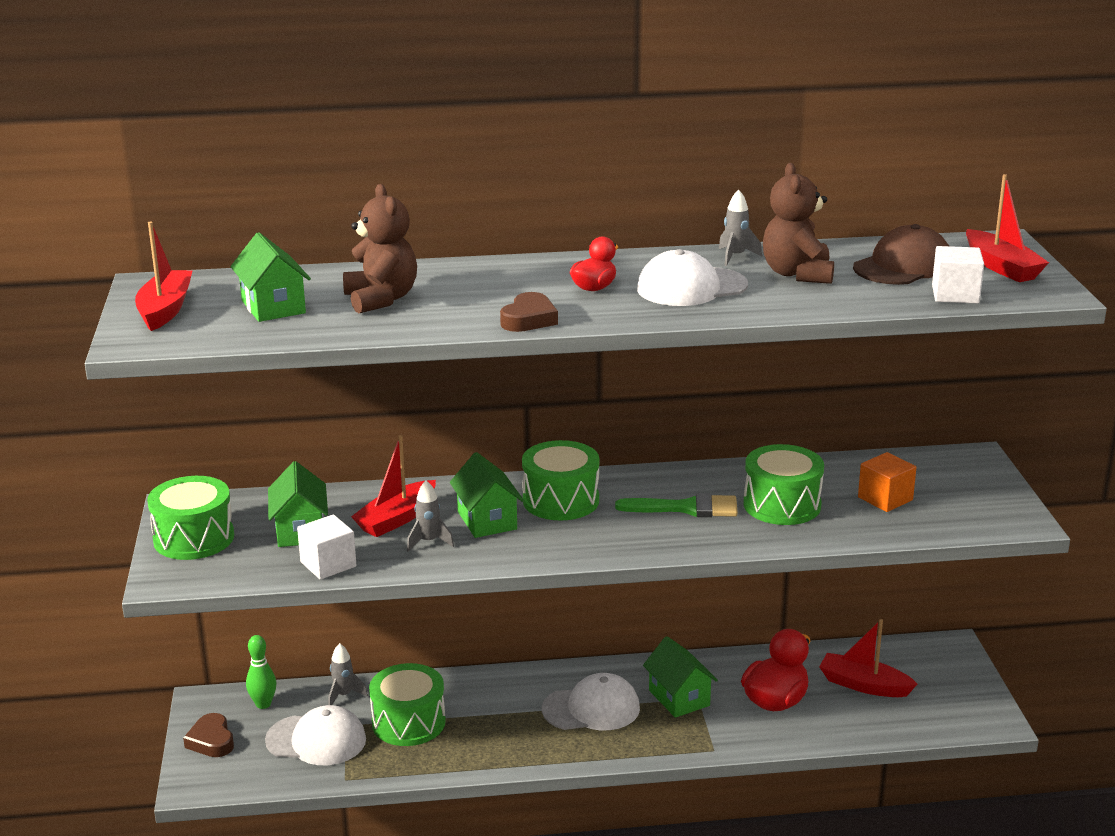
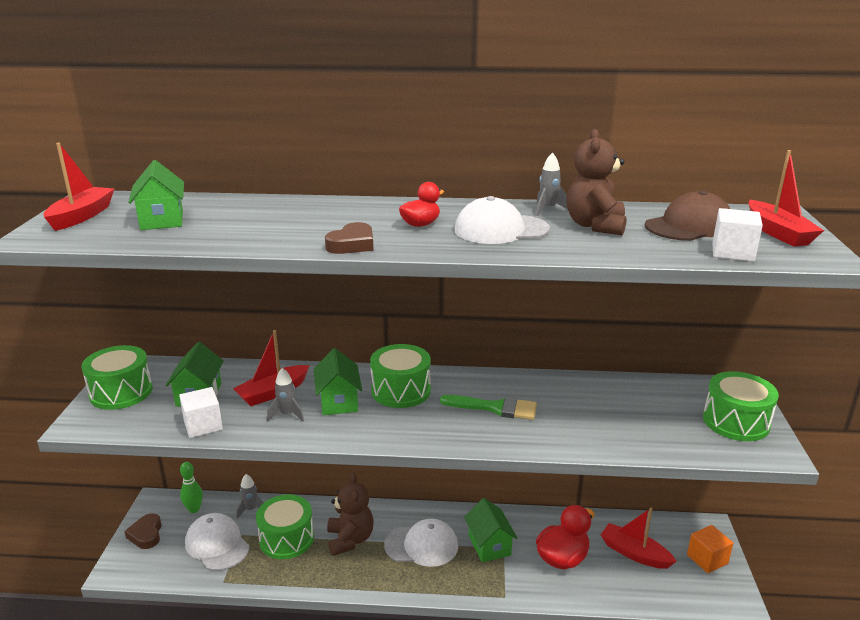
camera: 10 degrees right, 0 degrees up
(316, 740) = (217, 544): white cap -> white cap turned 150 degrees counterclockwise
(381, 299) = (247, 221): brown teddy bear -> brown teddy bear (350, 539)
(782, 505) = (573, 413): green drum -> green drum (736, 422)
(885, 499) = (659, 417): orange cube -> orange cube (707, 559)

